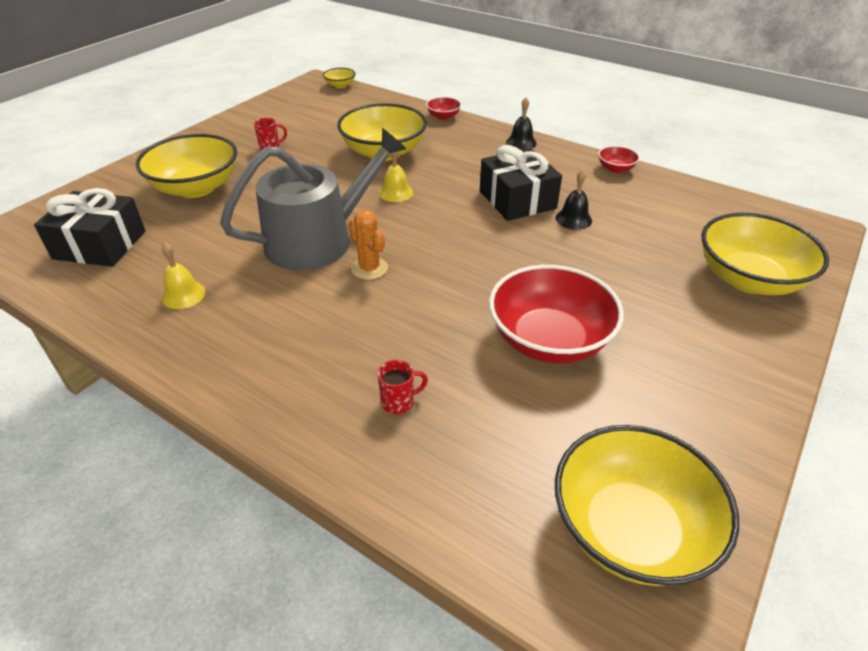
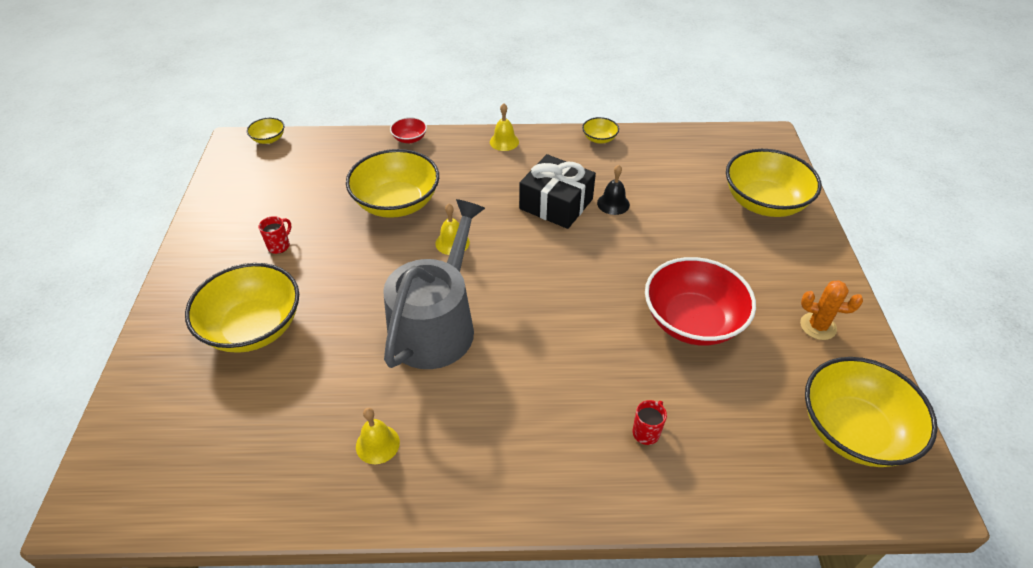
camera: 35 degrees left, 5 degrees up
(100, 245) = (228, 441): black gift -> none
(369, 268) = (508, 330): orange cactus -> orange cactus (818, 326)
(521, 142) = (504, 141): black bell -> yellow bell
(616, 168) = (599, 139): red bowl -> yellow bowl

